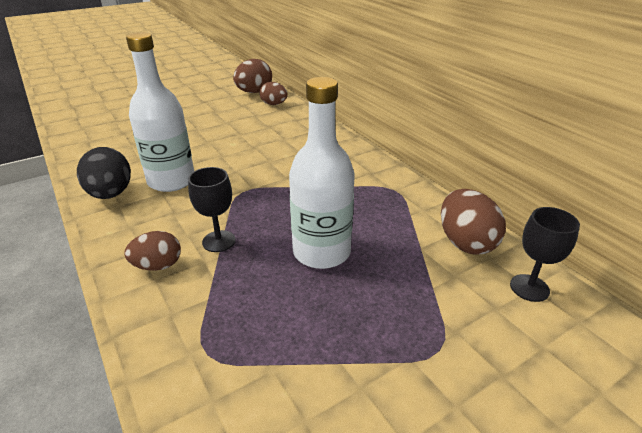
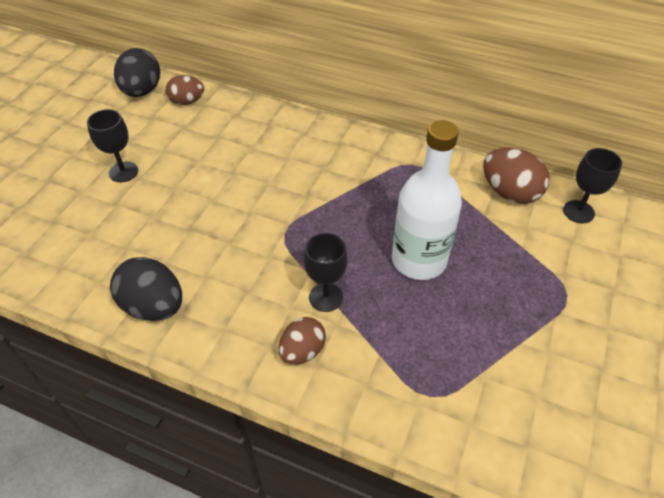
camera: 35 degrees left, 15 degrees up
(171, 181) = (198, 257): white bottle -> none
(190, 124) = (123, 172): none -> black goblet
(254, 92) = (142, 91): brown egg -> black egg

